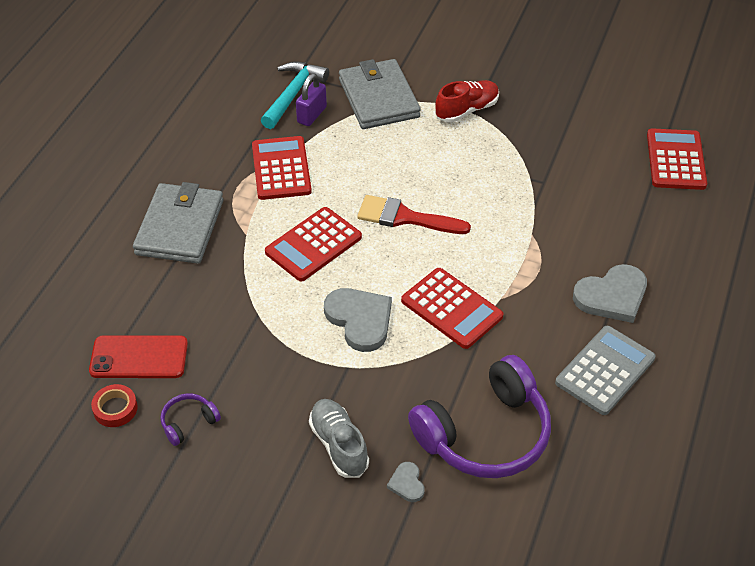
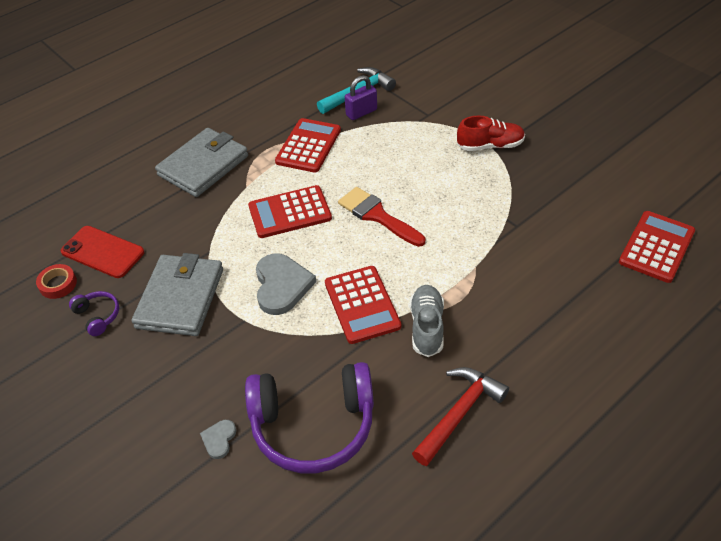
camera: 30 degrees right, 0 degrees up
(188, 423) = (98, 316): purple headphones -> purple headphones turned 60 degrees clockwise
(339, 445) = (190, 382): grey shoe -> grey shoe (426, 327)
(379, 98) = (423, 115): grey wallet -> grey wallet (180, 298)
(605, 370) = (459, 413): grey calculator -> red hammer
(612, 296) = (512, 348): grey heart -> none

